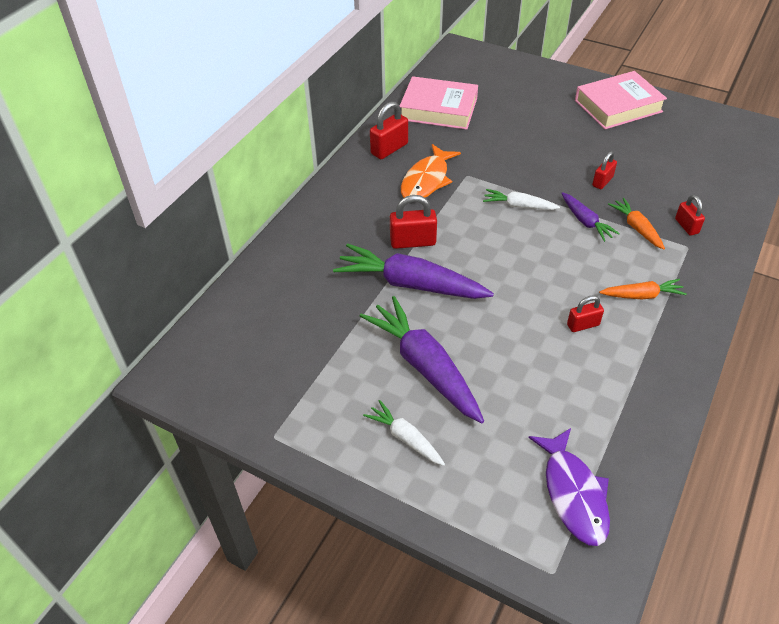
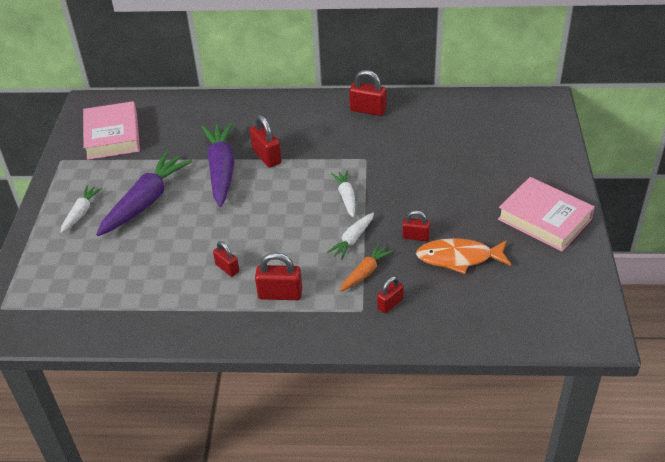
camera: 65 degrees right, 5 degrees down
(426, 180) = (343, 140): orange fish -> orange fish (459, 258)
(438, 109) = (442, 117): pink book -> pink book (112, 136)
(573, 493) = (65, 302): purple fish -> none
(585, 221) = (352, 240): purple carrot -> white carrot
(642, 295) = (280, 294): orange carrot -> red padlock

